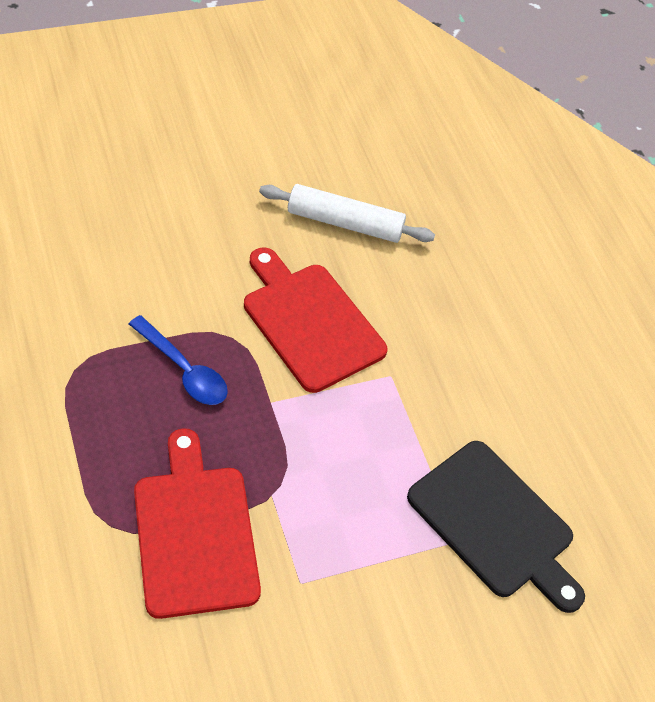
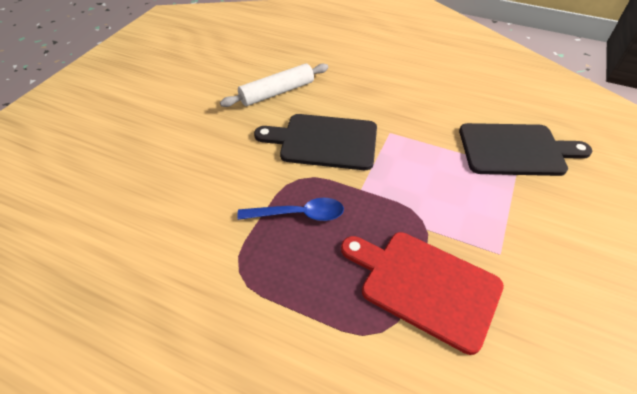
camera: 40 degrees left, 5 degrees down
(310, 322) = (324, 141): red cutting board -> black cutting board

